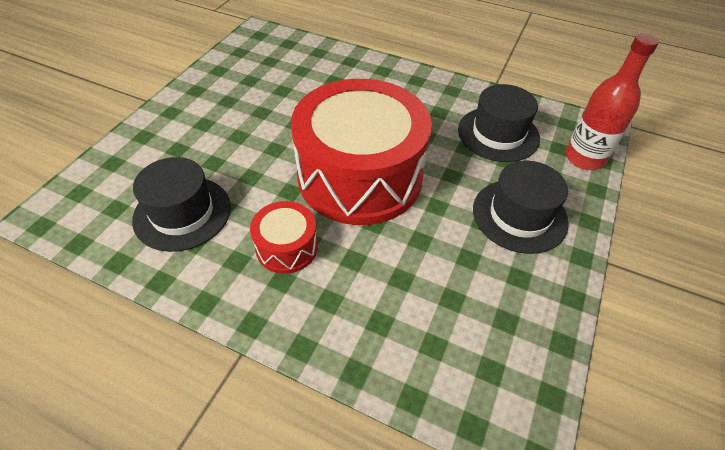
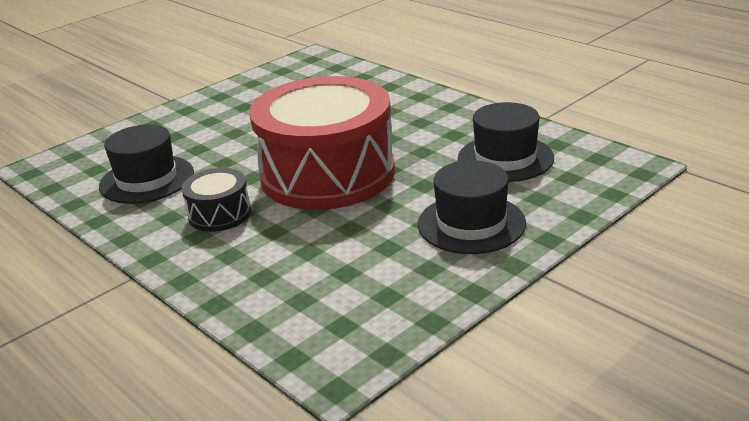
camera: 25 degrees right, 20 degrees down
(287, 247) = (219, 214): red drum -> black drum
(584, 158) = (592, 189): red bottle -> none

